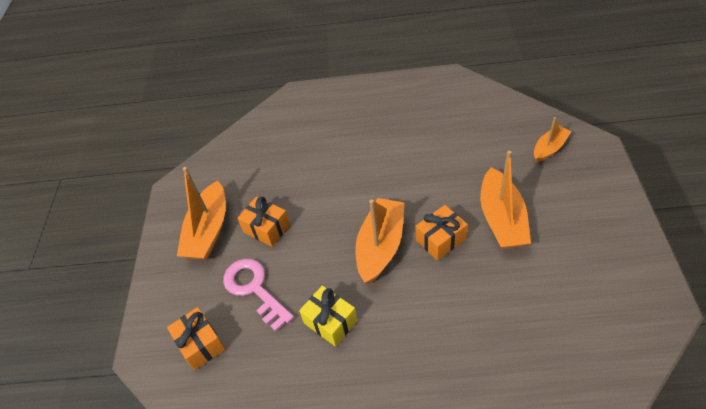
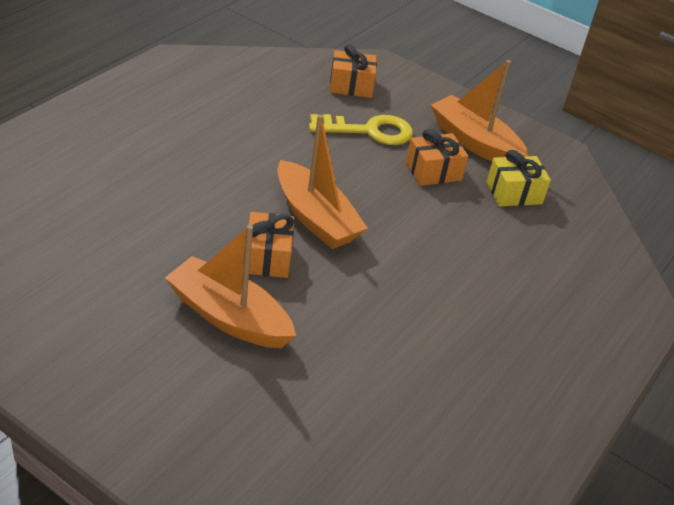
camera: 115 degrees right, 10 degrees down
(254, 289) = (369, 131): pink key -> yellow key
(330, 322) = (278, 146): yellow gift -> yellow gift (514, 193)
(549, 148) = (264, 452): orange boat -> none

